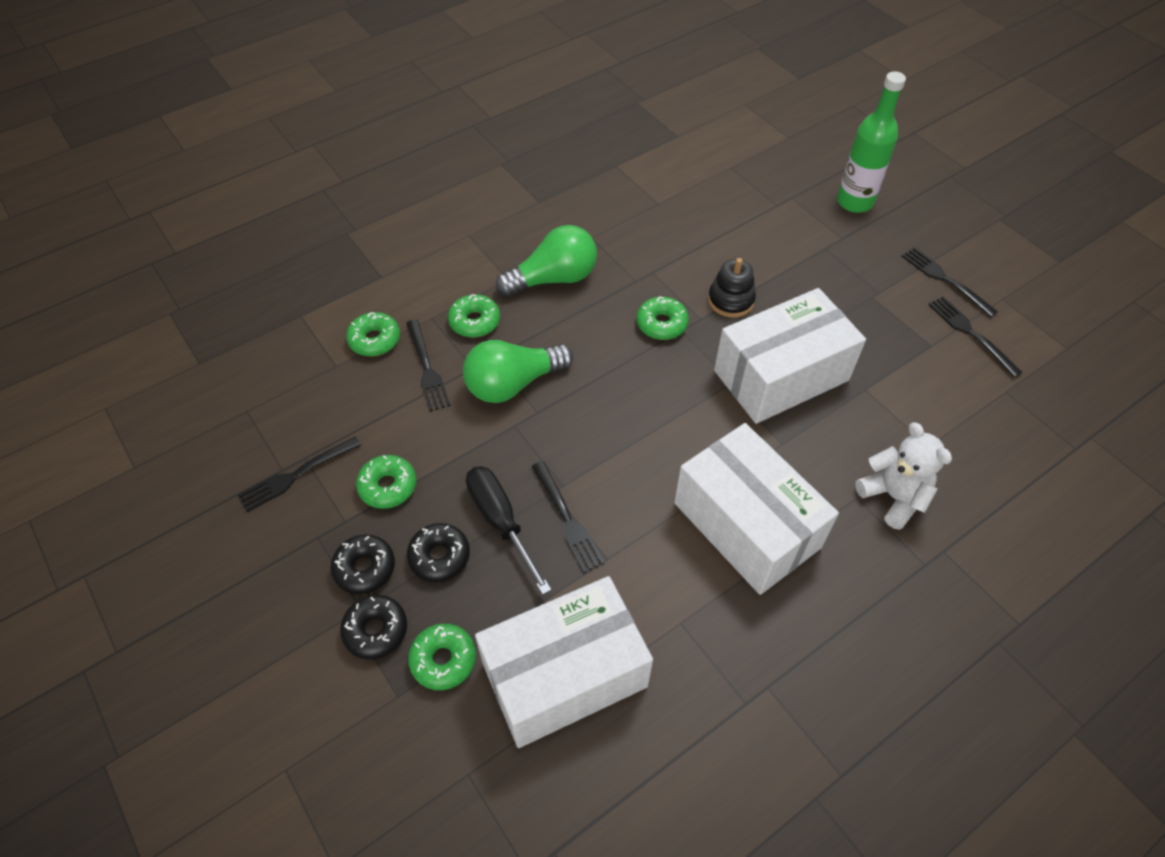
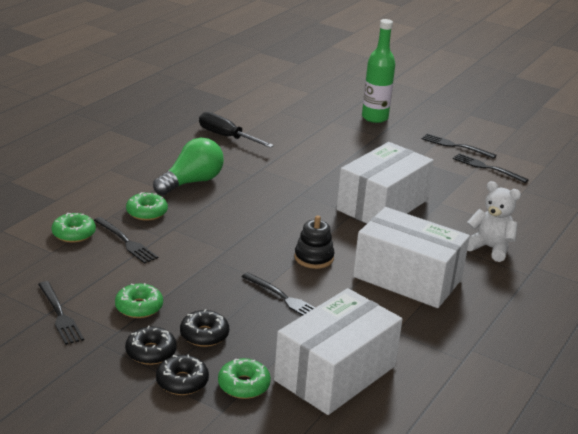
camera: 25 degrees left, 25 degrees down
(296, 475) = (60, 315): black fork -> black fork turned 60 degrees counterclockwise
(500, 521) = (237, 308): black screwdriver -> black screwdriver (226, 137)
(513, 384) = (198, 239): green light bulb -> none
(661, 324) = (285, 193): green donut -> none
(730, 300) = (324, 175): black stacking toy -> black stacking toy (314, 258)

